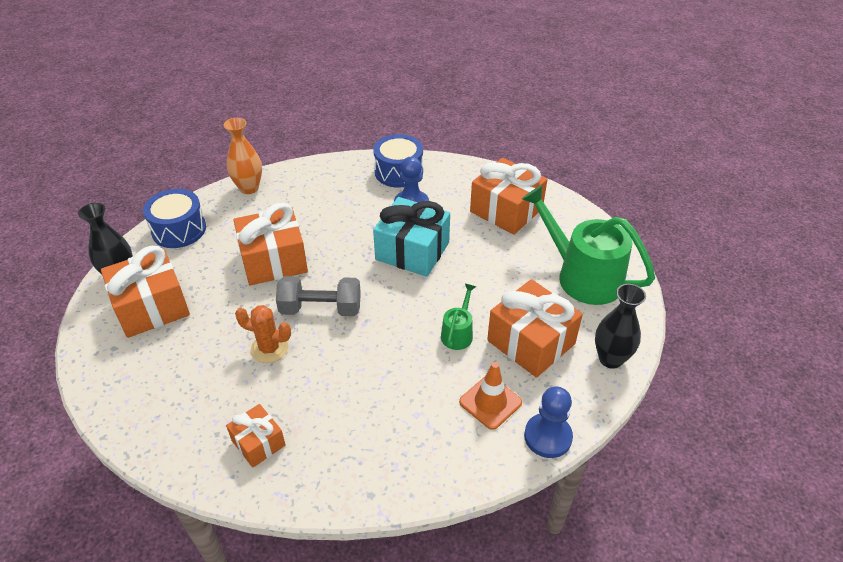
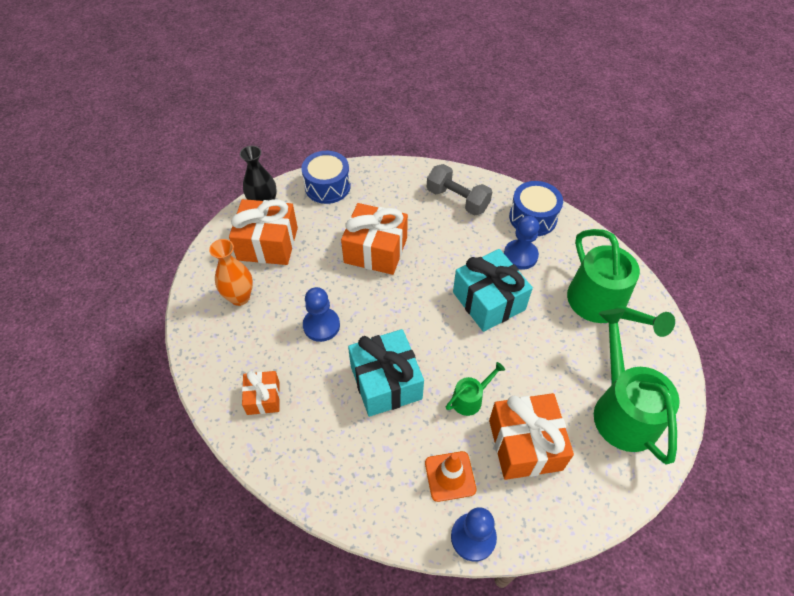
camera: 35 degrees right, 10 degrees up
(249, 188) = (402, 174): orange vase -> orange vase (240, 297)
(269, 348) = (321, 325): orange cactus -> blue pawn
(321, 309) = (380, 313): grey dumbbell -> grey dumbbell (457, 200)
(372, 361) = (386, 382): none -> turquoise gift
(506, 210) = (601, 305): orange gift -> green watering can
(610, 359) = (584, 505): black vase -> none

